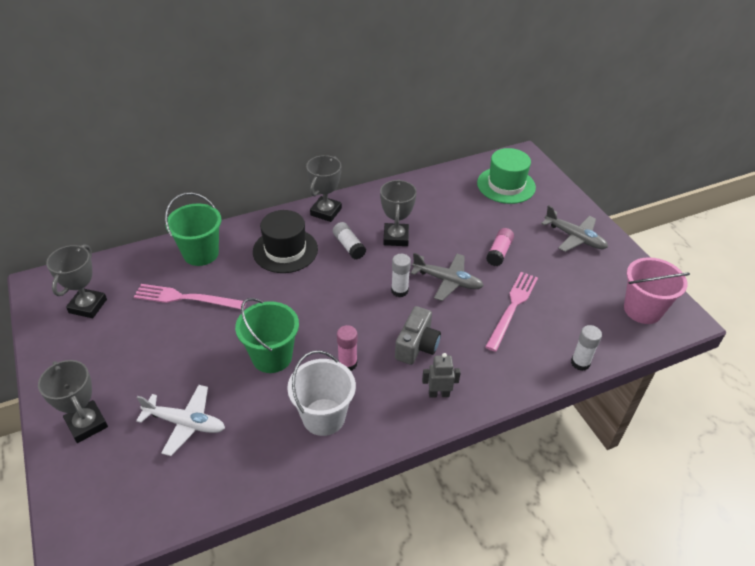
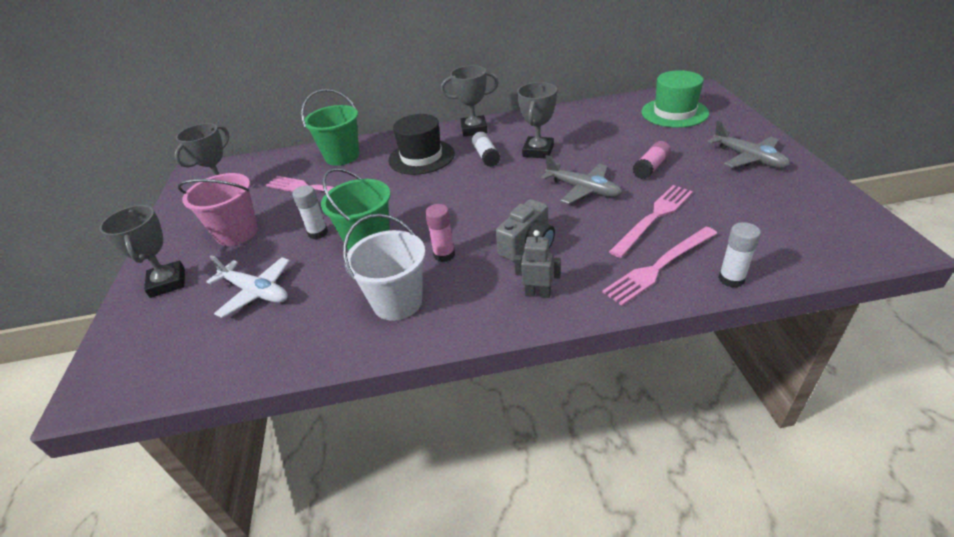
camera: 20 degrees right, 5 degrees down
(326, 212) = (474, 129): grey trophy -> grey trophy turned 45 degrees clockwise
(399, 291) = (526, 195): white glue stick -> white glue stick (318, 233)
(526, 357) = (659, 266): none -> pink fork
(642, 310) = (830, 231): pink bucket -> pink bucket (237, 233)

